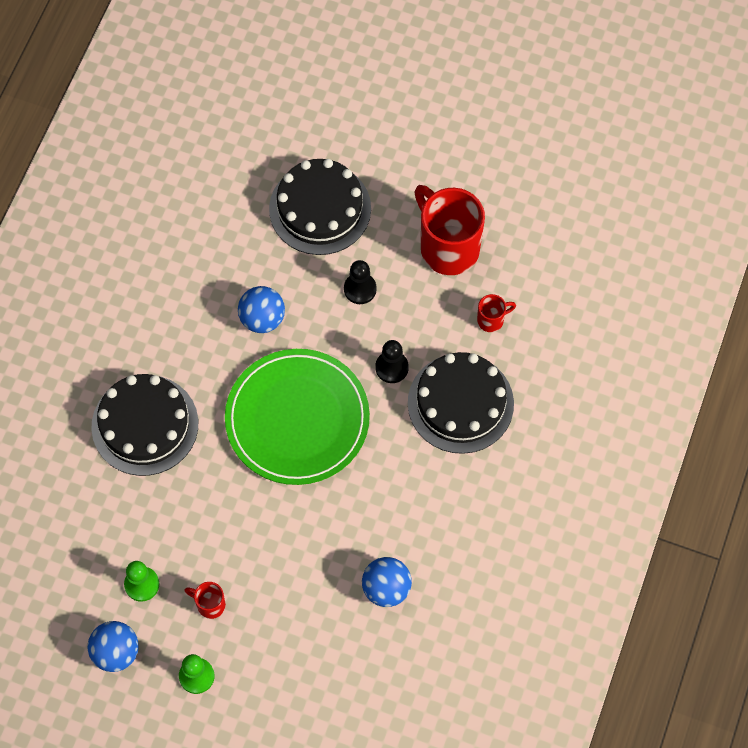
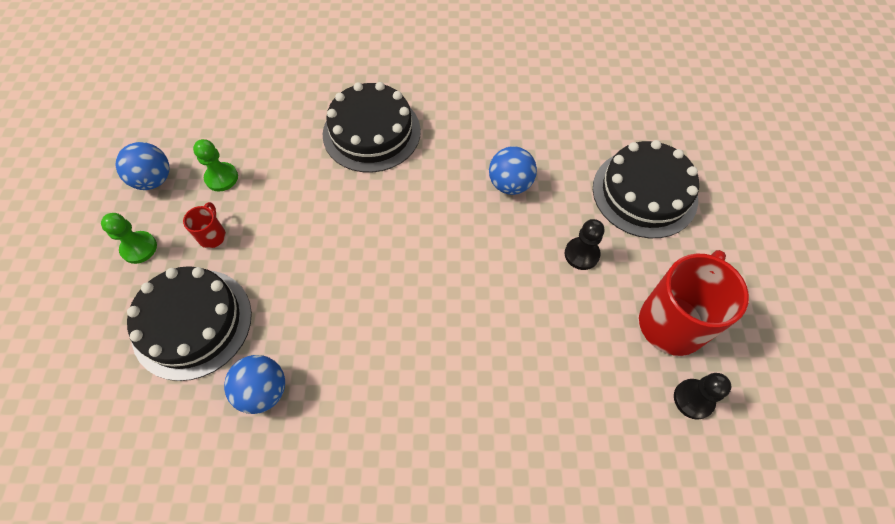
camera: 70 degrees right, 5 degrees down
(297, 419) = (422, 245): green plate -> none
(391, 367) = (512, 312): black pawn -> black pawn (693, 399)
(460, 403) = (502, 396): black cake -> black cake (192, 323)
(491, 320) = (614, 396): red mug -> none

